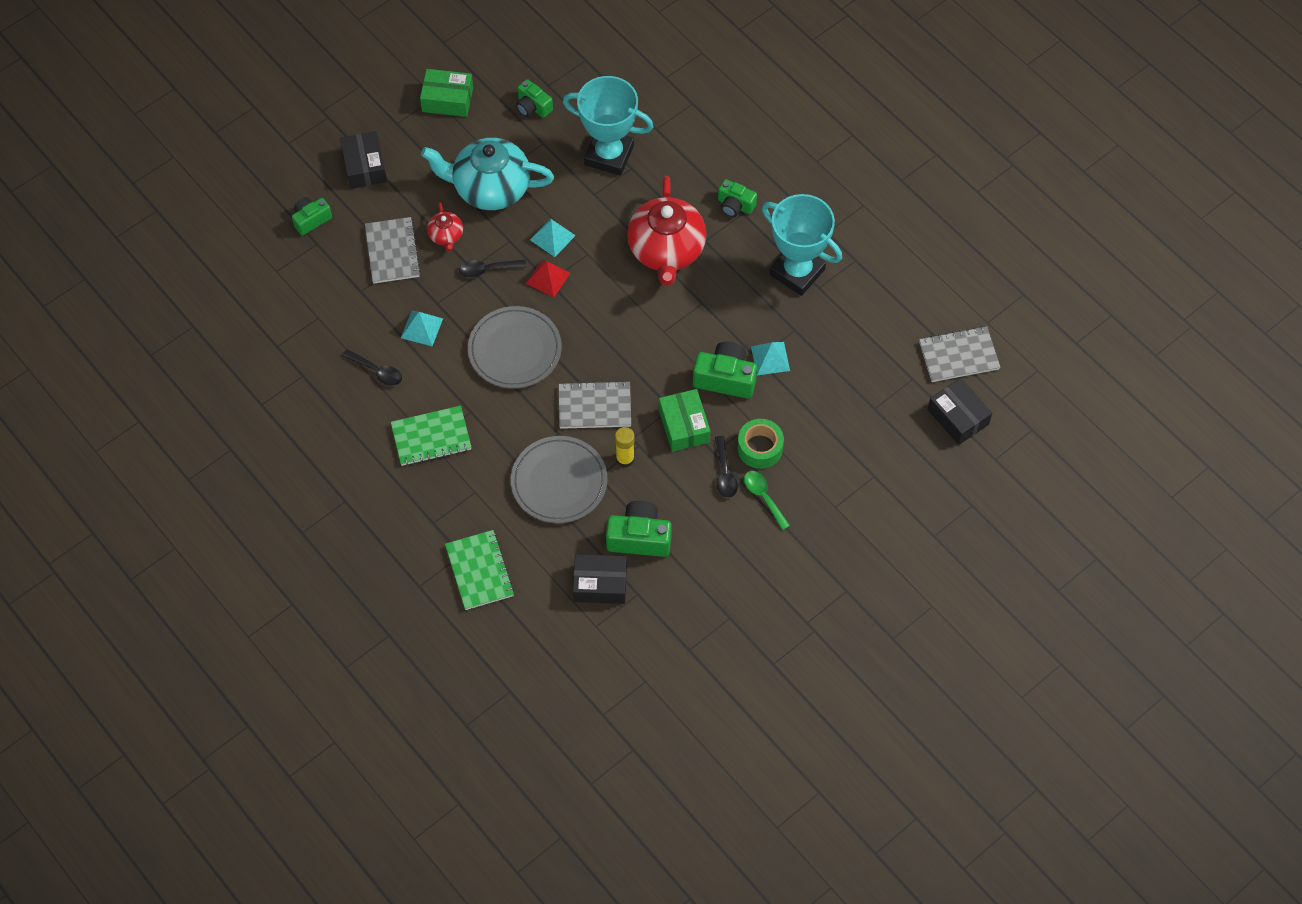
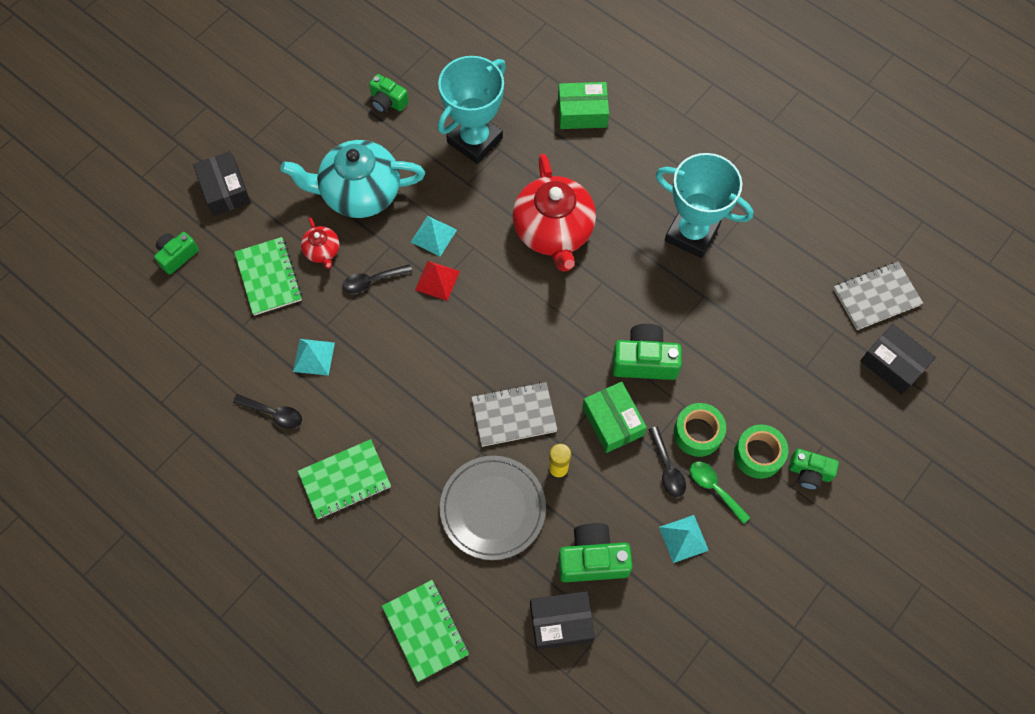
camera: 10 degrees left, 5 degrees up
(392, 252) = (269, 277): grey notebook -> green notebook
(447, 99) = (299, 107): green box -> green box (582, 112)
(515, 350) = (417, 365): grey plate -> none
(609, 155) = (474, 140): turquoise trophy -> turquoise trophy turned 60 degrees counterclockwise
(735, 205) = (613, 173): green camera -> green camera (809, 472)
(770, 358) = (686, 331): turquoise pyramid -> turquoise pyramid (683, 538)
(811, 475) = (758, 454): none -> green tape

